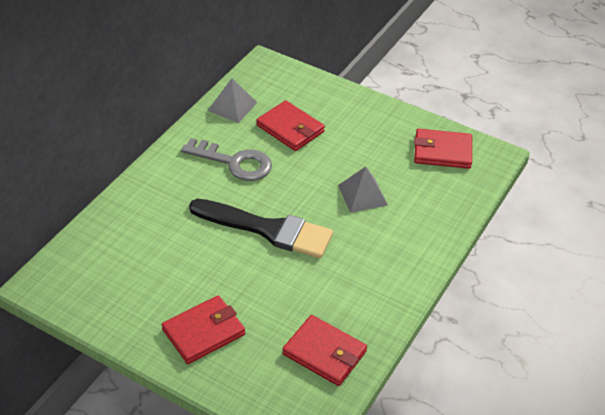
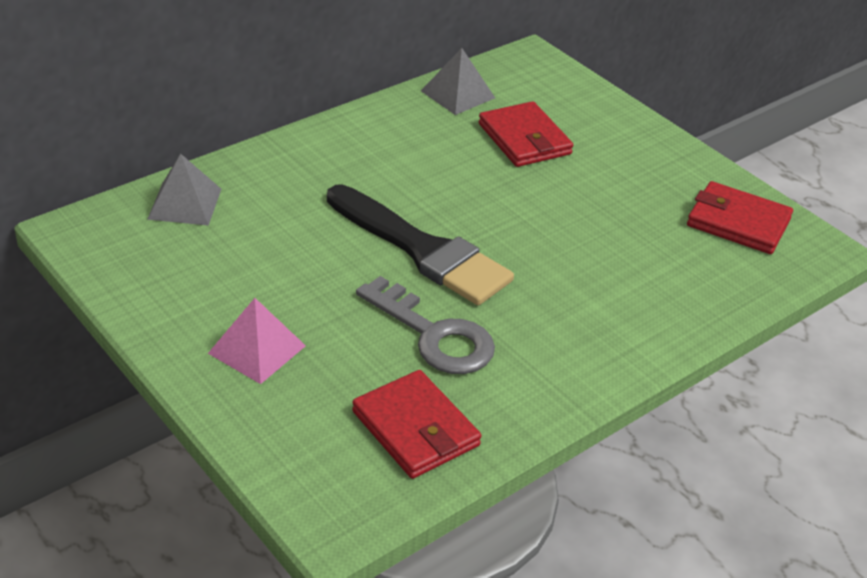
camera: 20 degrees right, 5 degrees down
(203, 332) = (257, 349): red wallet -> pink pyramid
(234, 162) = (422, 159): grey key -> grey key (434, 335)
(362, 195) = (585, 244): grey pyramid -> grey pyramid (184, 203)

